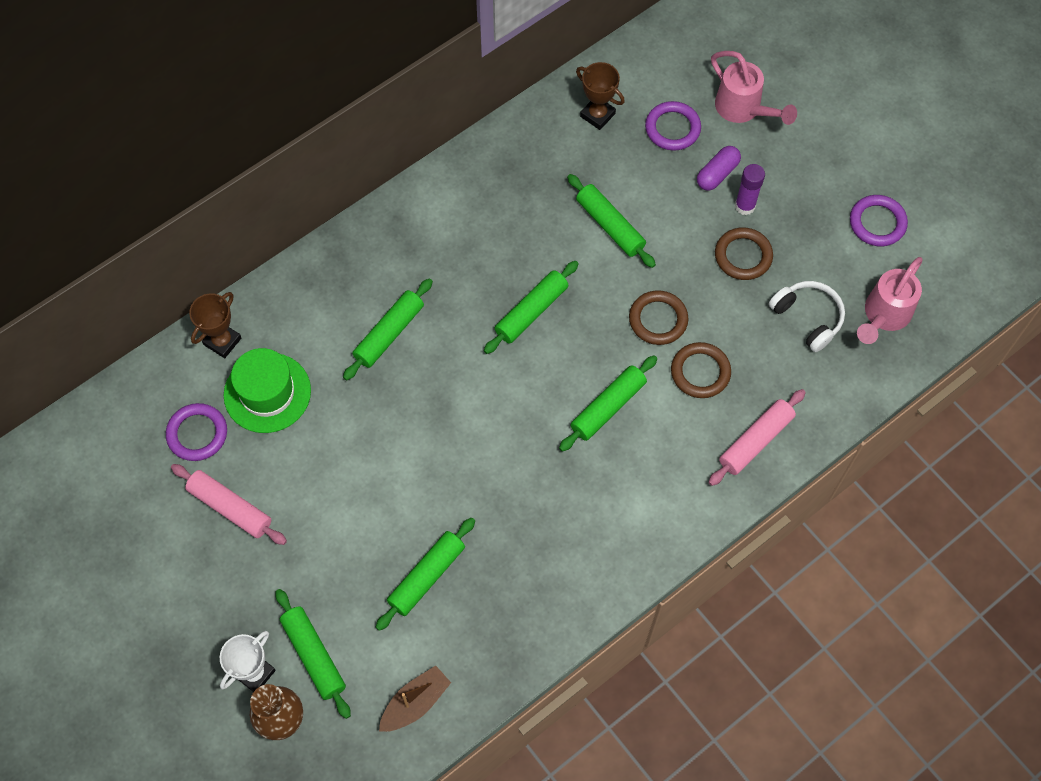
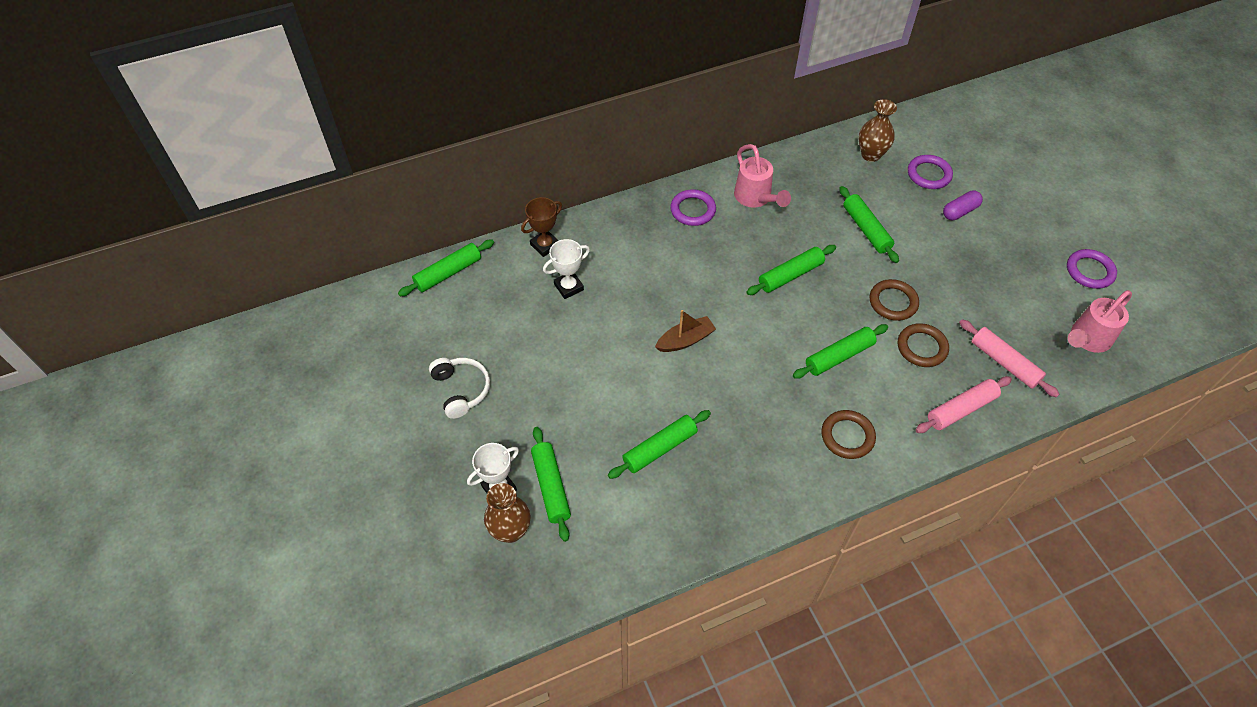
camera: 15 degrees right, 10 degrees down
(197, 434) = (507, 303): purple ring -> purple ring (693, 210)
(230, 508) = (516, 361): pink rolling pin -> pink rolling pin (1004, 363)
(267, 393) = (568, 287): green hat -> white trophy
(389, 333) = (674, 266): green rolling pin -> green rolling pin (448, 273)
(415, 703) = (625, 545): brown boat -> brown boat (685, 340)
(597, 115) = (871, 155): brown trophy -> brown vase
(743, 110) = (988, 173): pink watering can -> pink watering can (756, 199)
(743, 256) = (972, 272): brown ring -> brown ring (847, 436)
(745, 206) = (979, 237): purple glue stick -> none
(808, 318) = (1020, 327): white headphones -> white headphones (461, 390)

